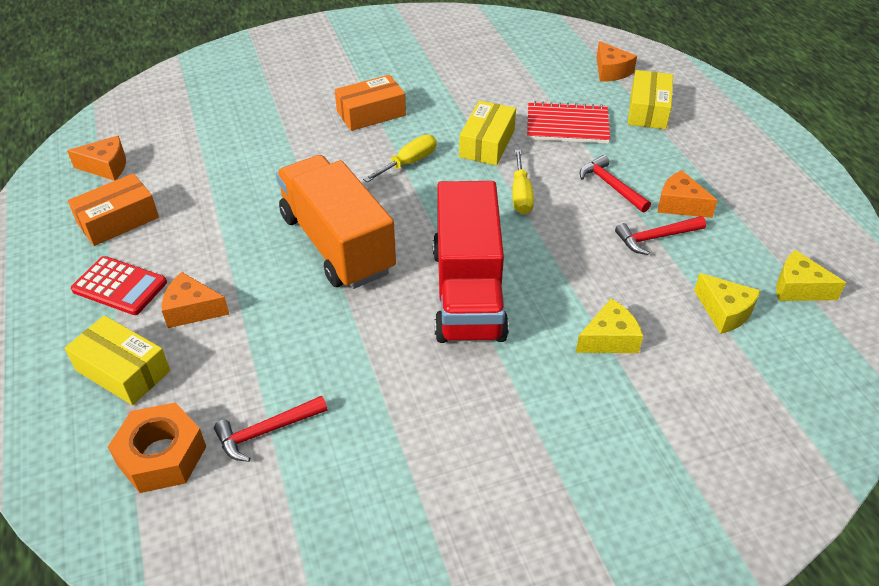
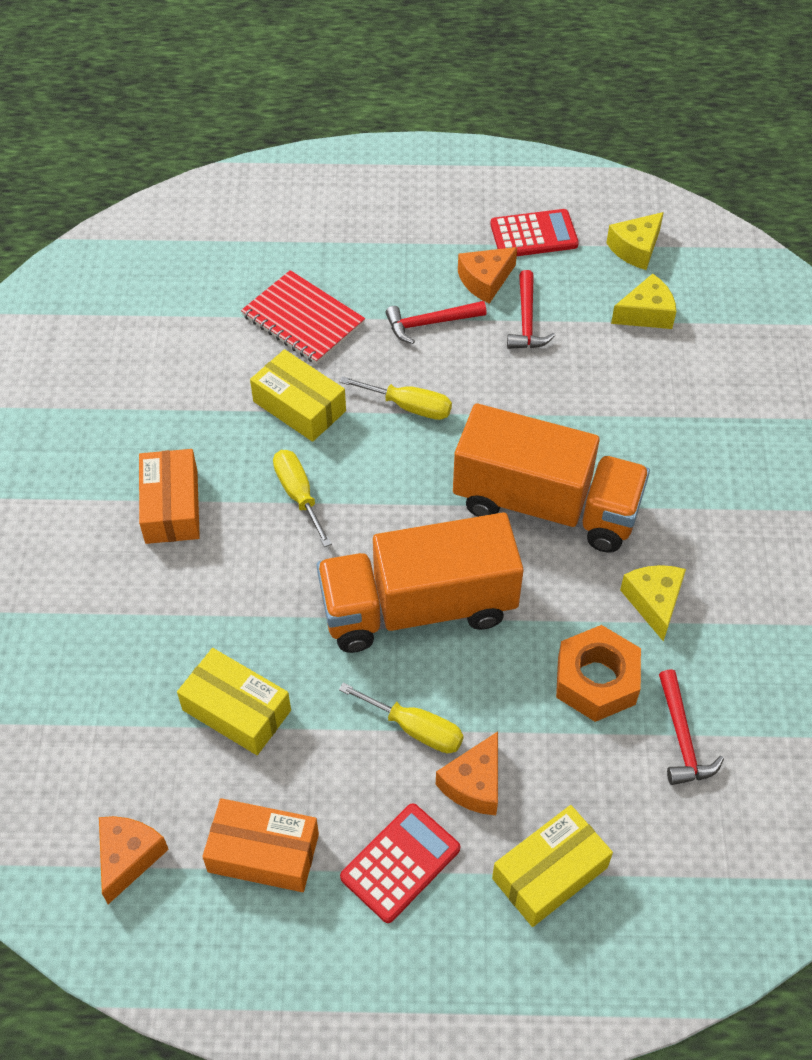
camera: 70 degrees left, 10 degrees up
(118, 220) = (263, 852): orange box -> orange box turned 60 degrees counterclockwise
(161, 455) = (686, 845): orange nut -> orange nut (596, 680)
(231, 267) = (415, 729): none -> yellow screwdriver
(468, 292) = (546, 505): red truck -> orange truck
(567, 125) = (303, 319): red notebook -> red notebook turned 75 degrees counterclockwise
(609, 339) = (651, 412): yellow cheese -> yellow cheese (654, 602)
(611, 71) = (218, 239): orange cheese -> none
(648, 110) = (313, 238): yellow box -> yellow box (236, 710)
(756, 220) = (533, 234): none -> red calculator

